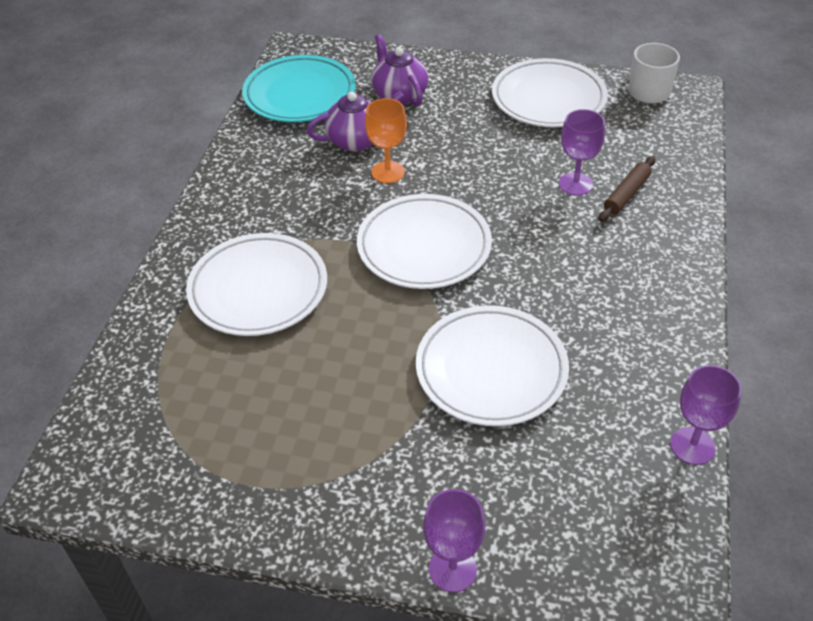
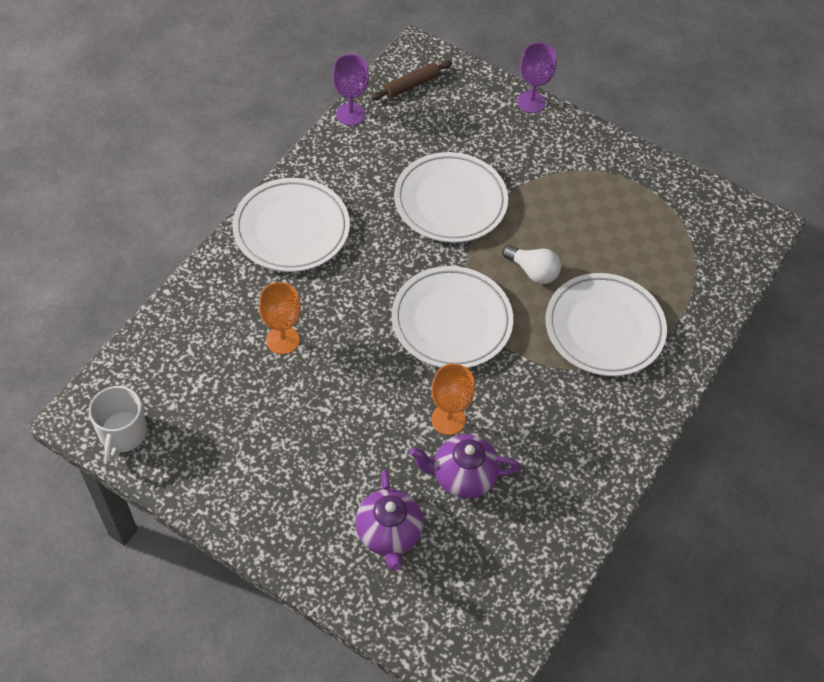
camera: 165 degrees left, 10 degrees up
(300, 95) = (501, 579): turquoise plate -> none
(357, 322) = (532, 271): none -> white light bulb
(548, 99) = (233, 462): white plate -> white plate (291, 229)
(575, 184) = (282, 340): purple goblet -> orange goblet
(626, 194) = (246, 312): brown rolling pin -> brown rolling pin (411, 85)

